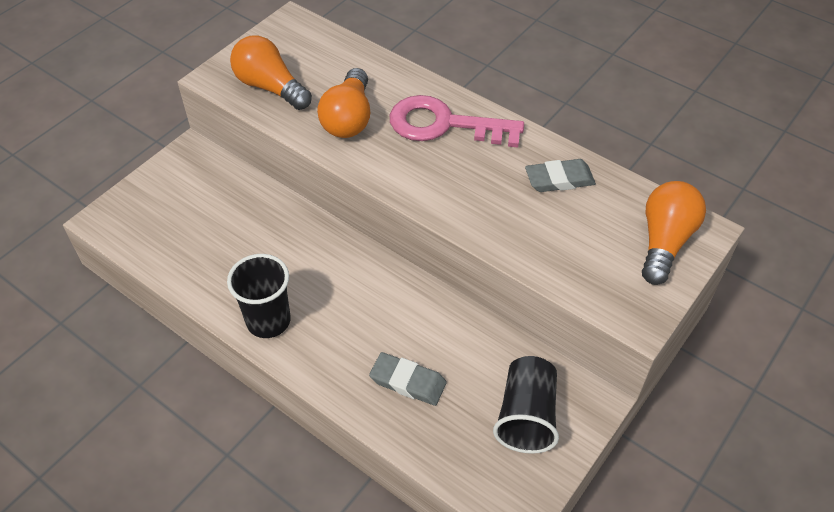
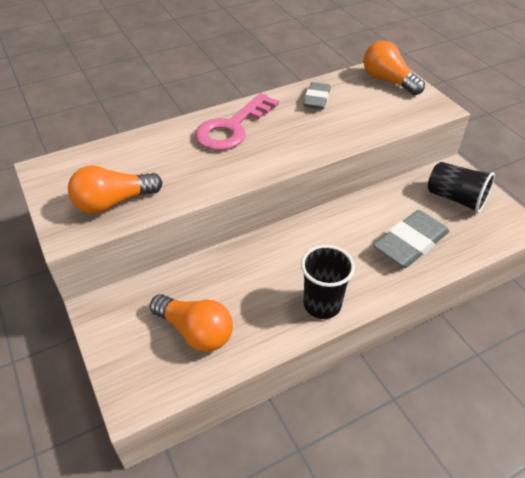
camera: 65 degrees left, 5 degrees down
(348, 118) = (188, 170): orange light bulb -> orange light bulb (195, 331)
(408, 381) = (410, 243): grey eraser -> grey eraser, size x1.58

